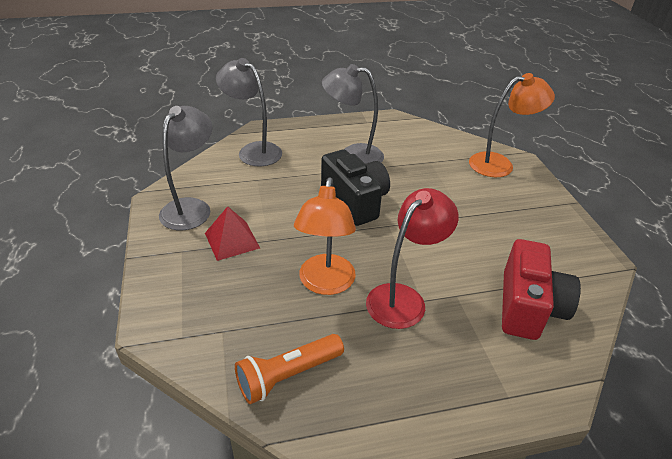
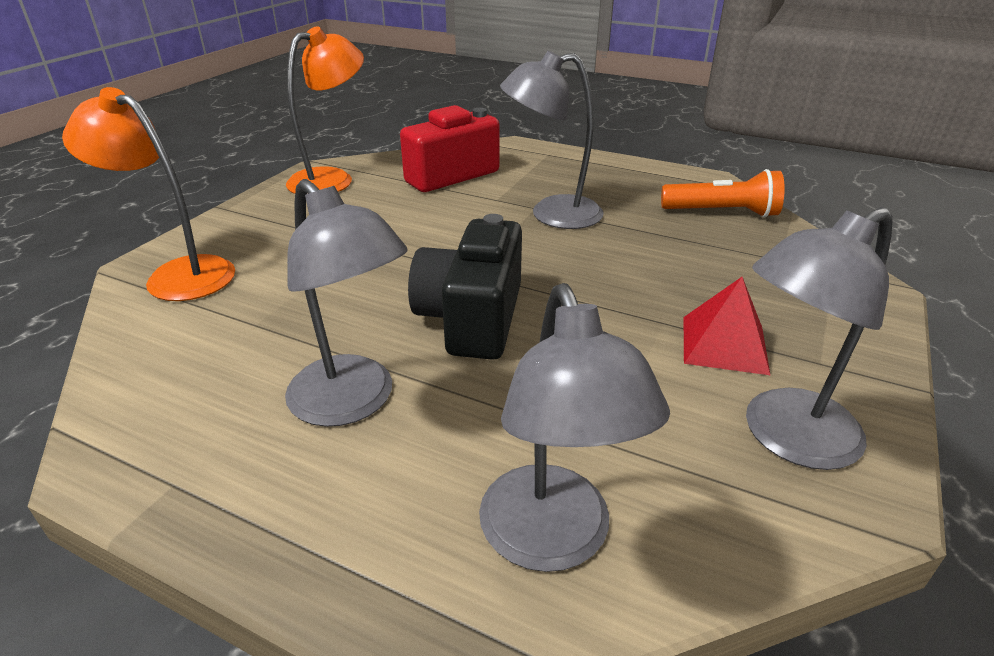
camera: 140 degrees left, 5 degrees down
(325, 284) = (624, 252): orange lamp -> orange lamp (332, 179)
(403, 298) = (551, 214): red lamp -> grey lamp

